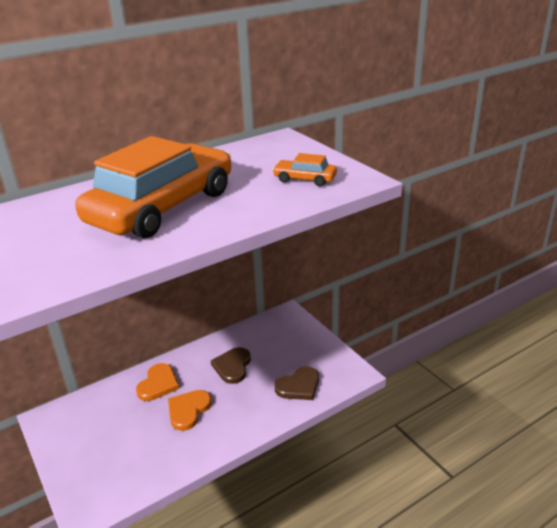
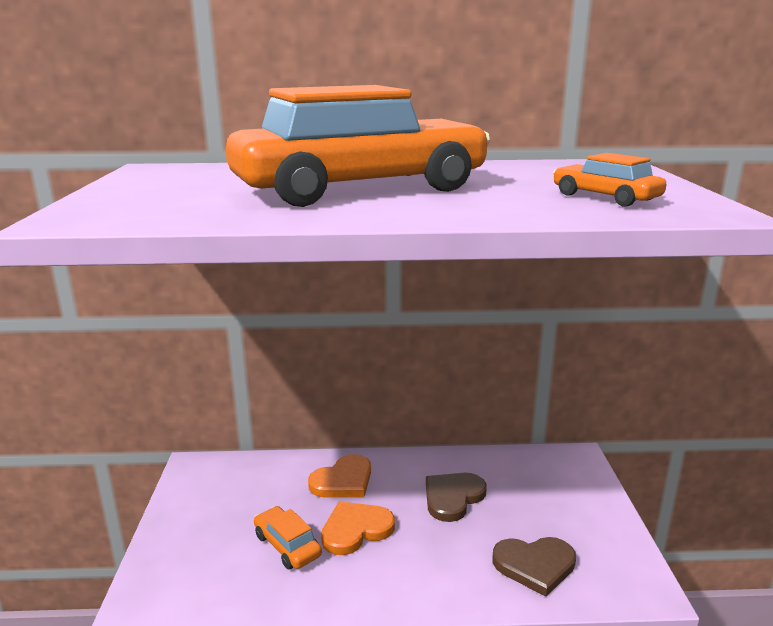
camera: 30 degrees right, 10 degrees down
(153, 438) = (287, 545): none -> orange car

